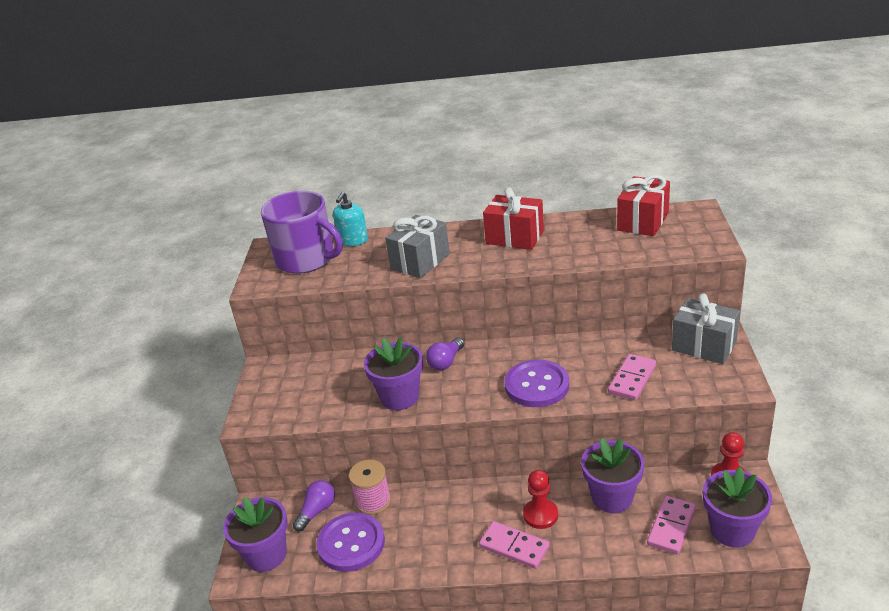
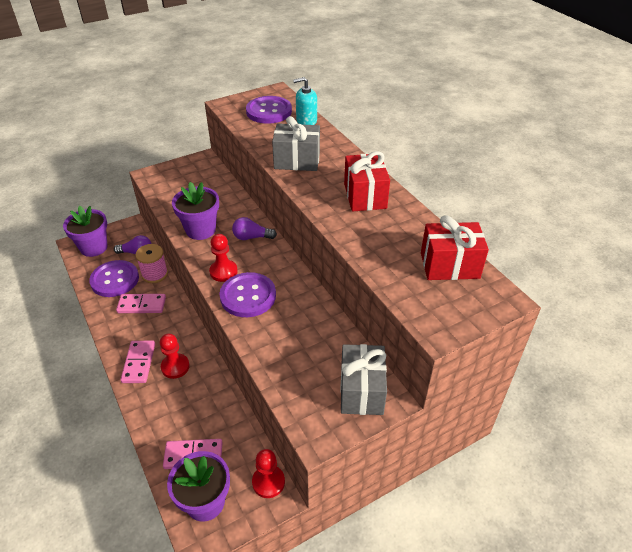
camera: 55 degrees right, 10 degrees up
(307, 259) = (269, 111): purple mug -> purple button
(485, 394) = (223, 271): none -> red pawn
(612, 497) = (210, 405): purple flower pot -> none
(632, 379) = (285, 353): pink domino -> pink domino (142, 305)

